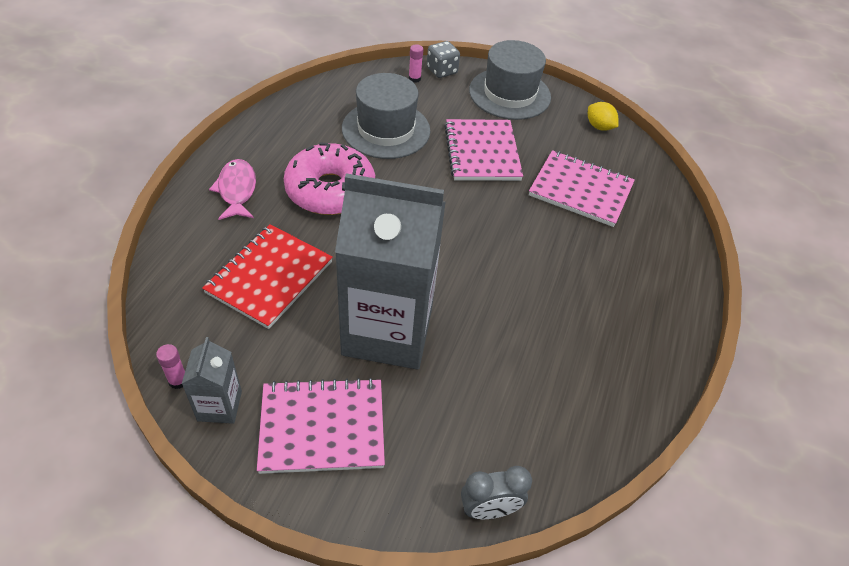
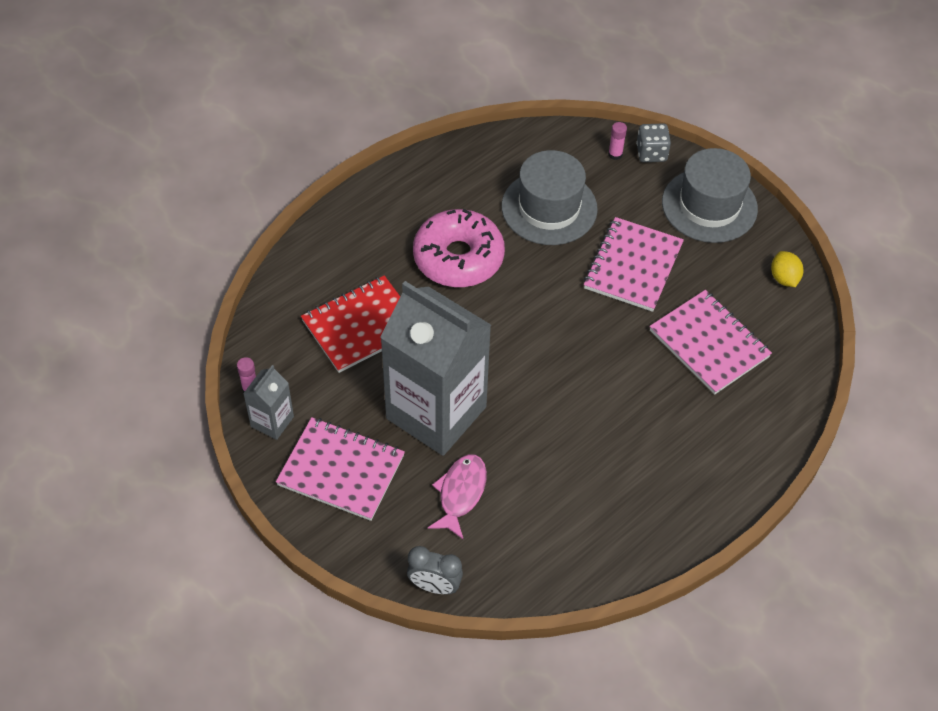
camera: 30 degrees right, 5 degrees up
(237, 190) = (373, 229): pink fish -> pink fish (460, 493)

